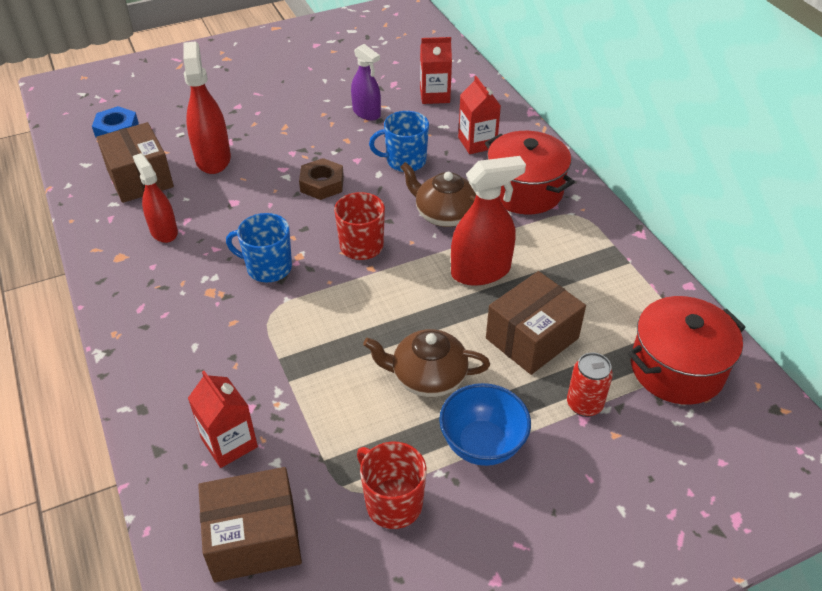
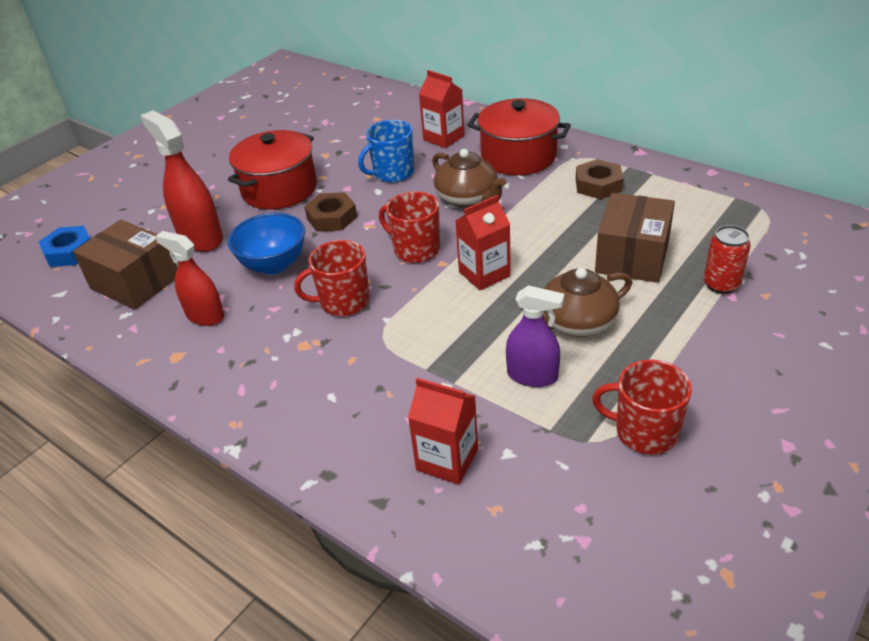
camera: 25 degrees left, 5 degrees down
(254, 538) = (550, 526): brown box -> none
(268, 267) = (343, 302): blue mug -> red mug
(366, 113) = (321, 150): purple spray bottle -> purple spray bottle (532, 376)
(434, 95) = (372, 117): red carton -> red carton (484, 274)
(444, 214) = (468, 198): brown teapot -> brown teapot turned 135 degrees counterclockwise
(481, 271) = (541, 227): red spray bottle -> none
(482, 444) = (672, 351): blue bowl -> blue bowl (274, 265)
(569, 252) = (598, 185): none -> brown nut
(677, 368) = (761, 229): red pot -> red pot (279, 189)

